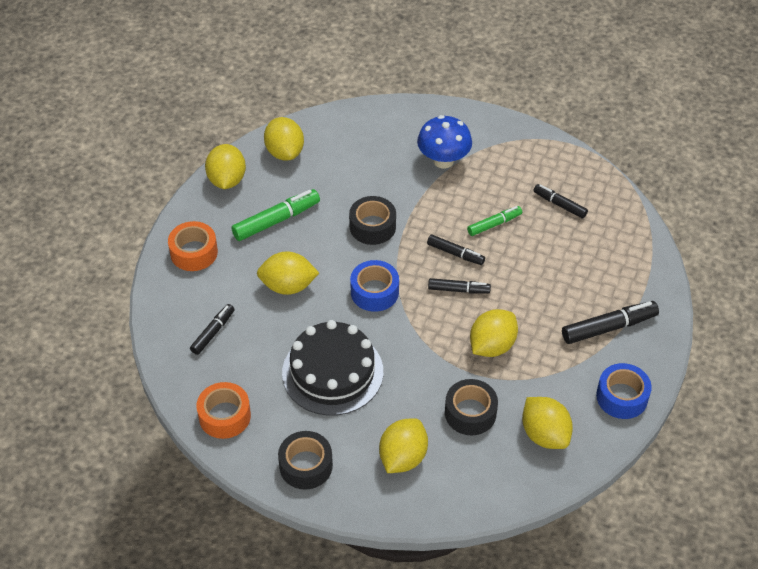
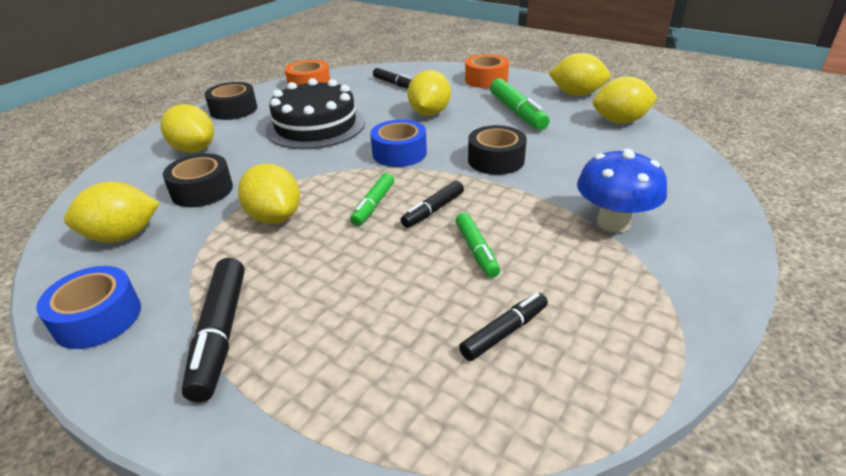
camera: 105 degrees right, 15 degrees down
(458, 290) = (373, 205): black marker -> green marker

